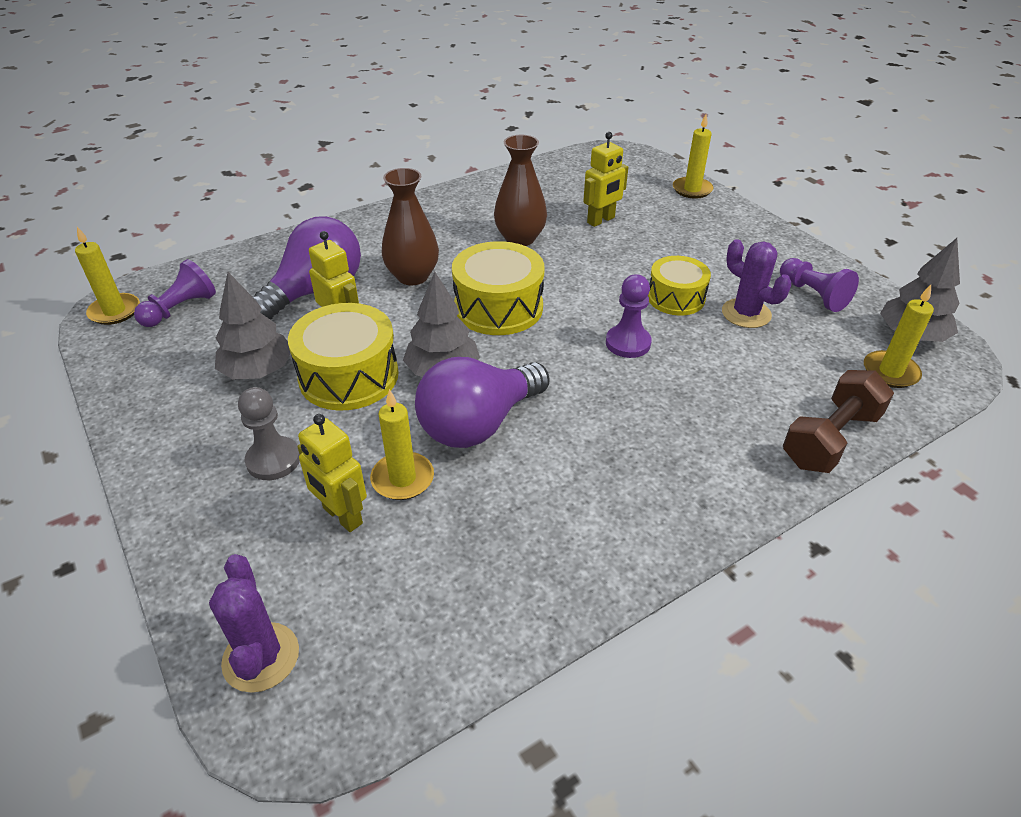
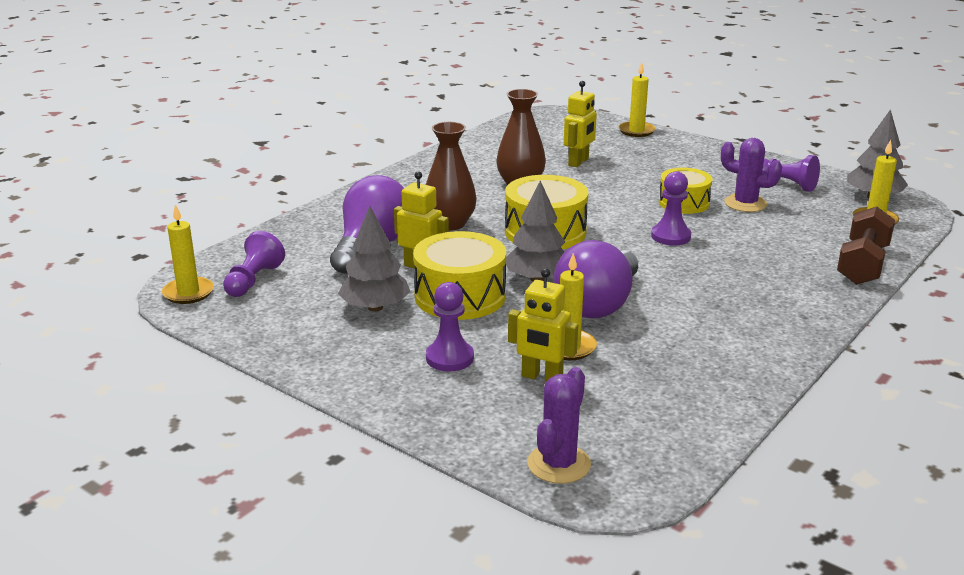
camera: 20 degrees left, 15 degrees down
(261, 657) = (559, 464): purple cactus -> purple cactus turned 60 degrees clockwise
(273, 460) = (449, 358): grey pawn -> purple pawn

